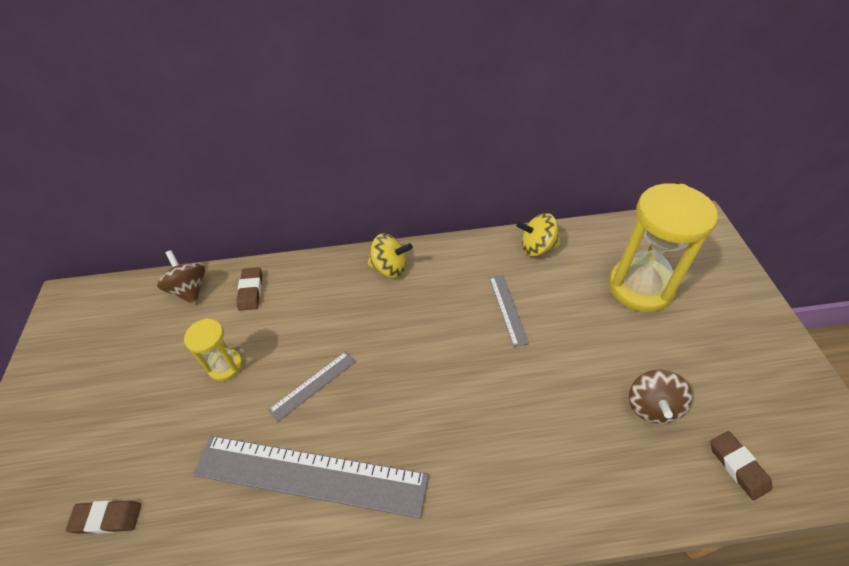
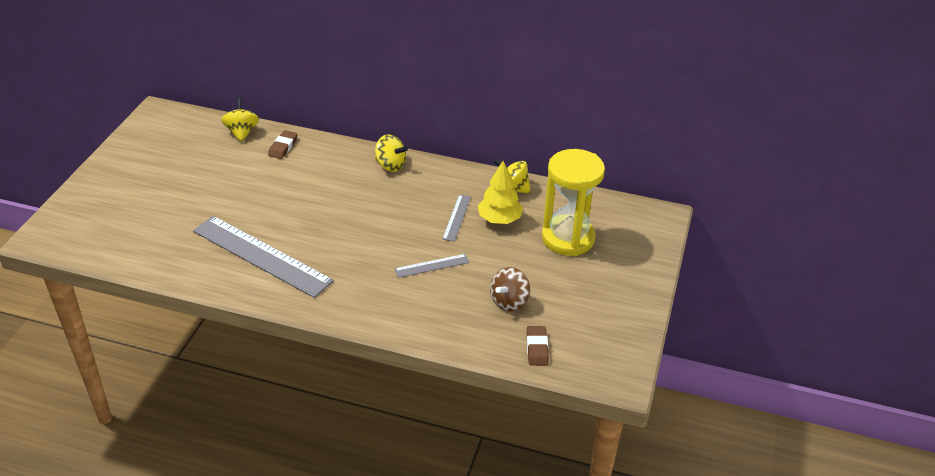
camera: 20 degrees right, 10 degrees down
(107, 518) = (135, 233): brown eraser -> none
(189, 289) = (242, 132): brown spinning top -> yellow spinning top
(225, 366) = (242, 184): yellow hourglass -> none
(313, 385) = (292, 213): grey ruler -> grey ruler (432, 266)
(553, 292) = (499, 219): none -> yellow tree

